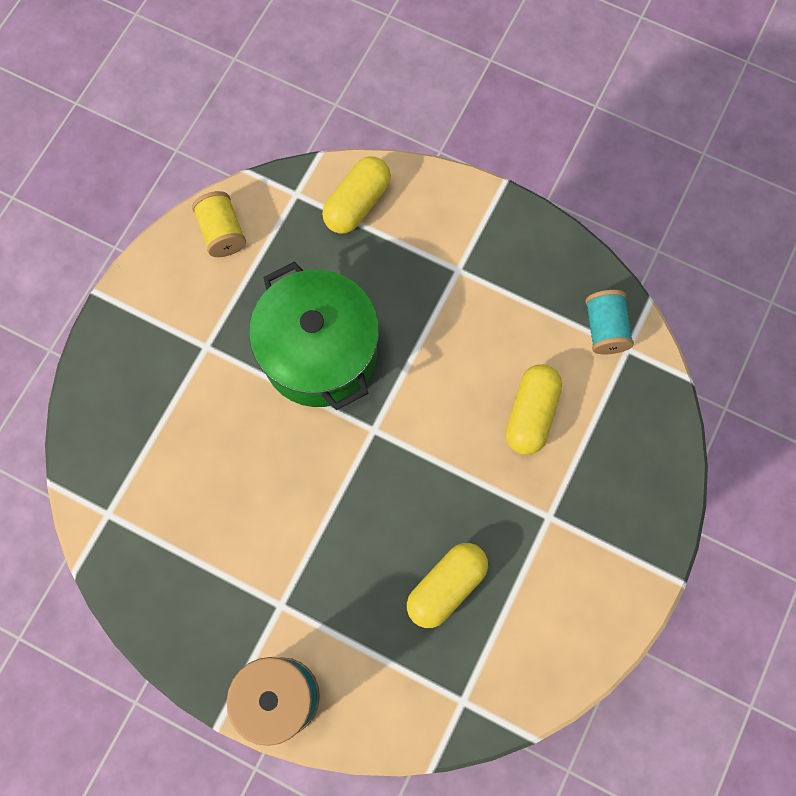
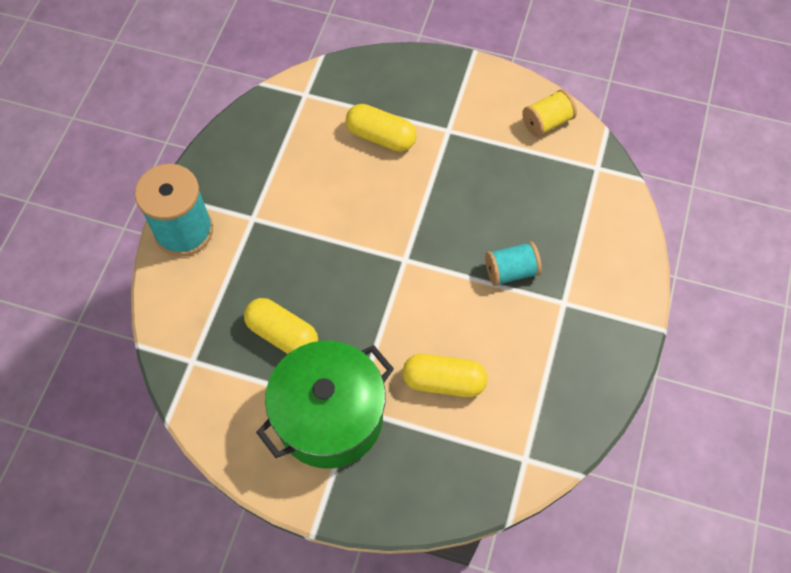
camera: 80 degrees right, 10 degrees down
(319, 353) = (461, 209): green pot -> green pot (329, 417)
(357, 203) = (602, 214): yellow capsule -> yellow capsule (381, 137)
(605, 328) = (540, 436): turquoise spool -> turquoise spool (511, 271)

